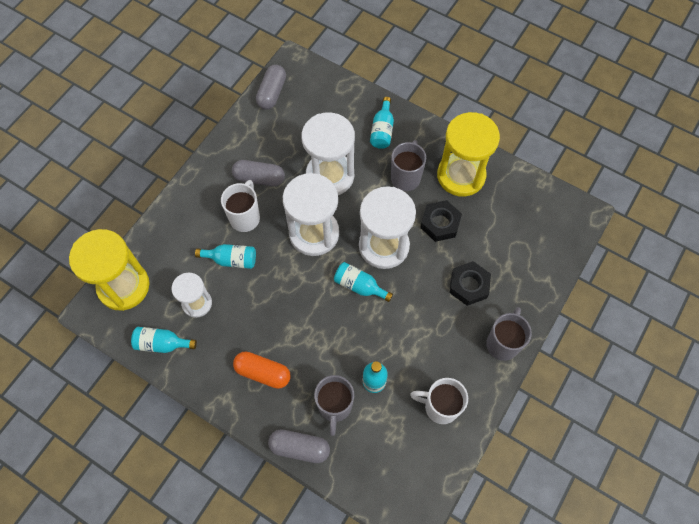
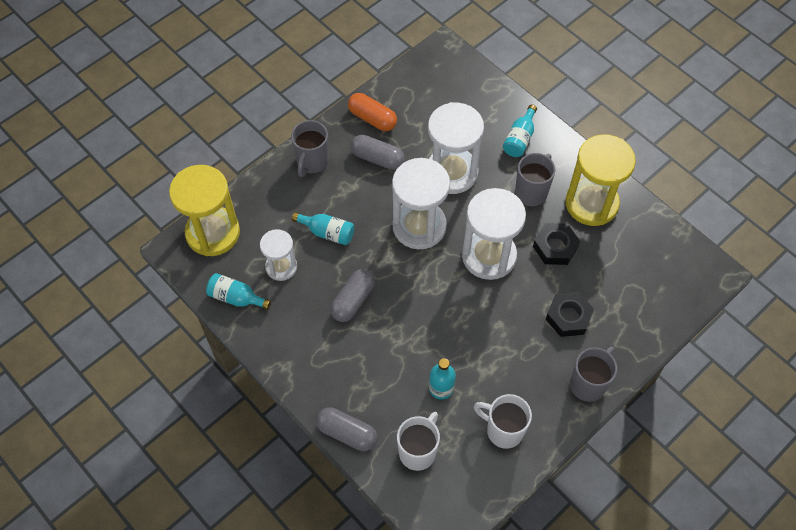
camera: 15 degrees right, 5 degrees down
(245, 217) = (352, 194): white mug -> white mug (418, 451)
(263, 372) = (329, 350): orange capsule -> orange capsule (372, 118)
(272, 93) = (414, 76): grey capsule -> grey capsule (353, 300)
(335, 406) = (394, 402): grey mug -> grey mug (312, 162)
(359, 286) = (452, 289): turquoise bottle -> none

